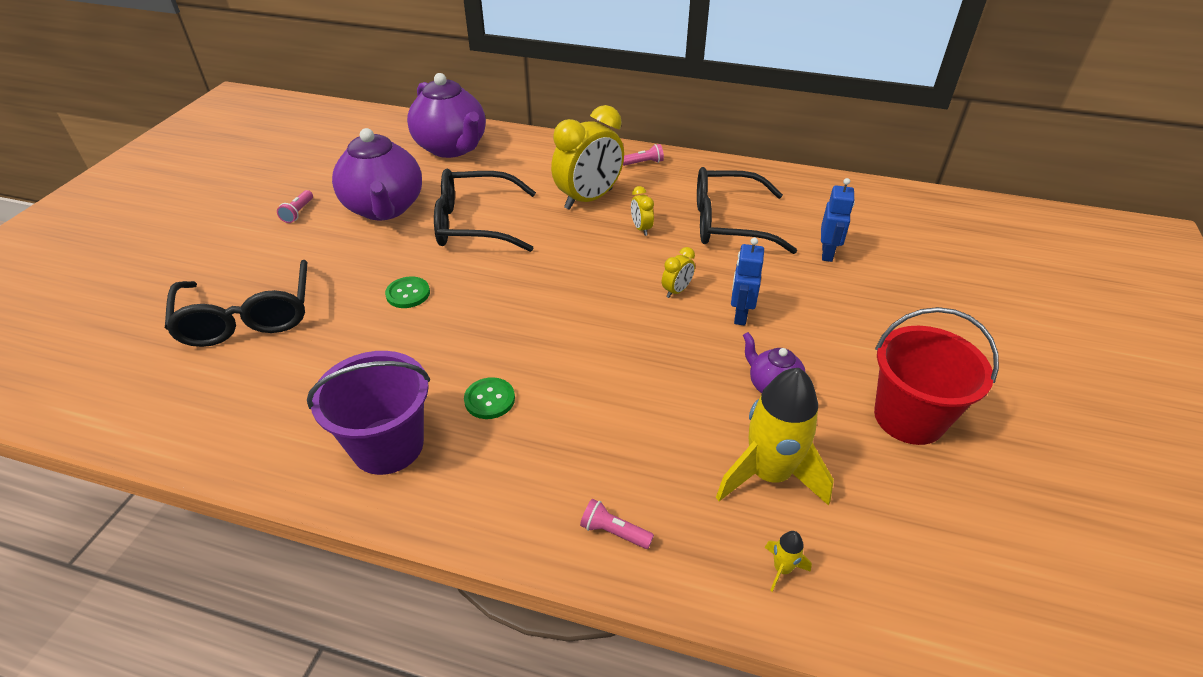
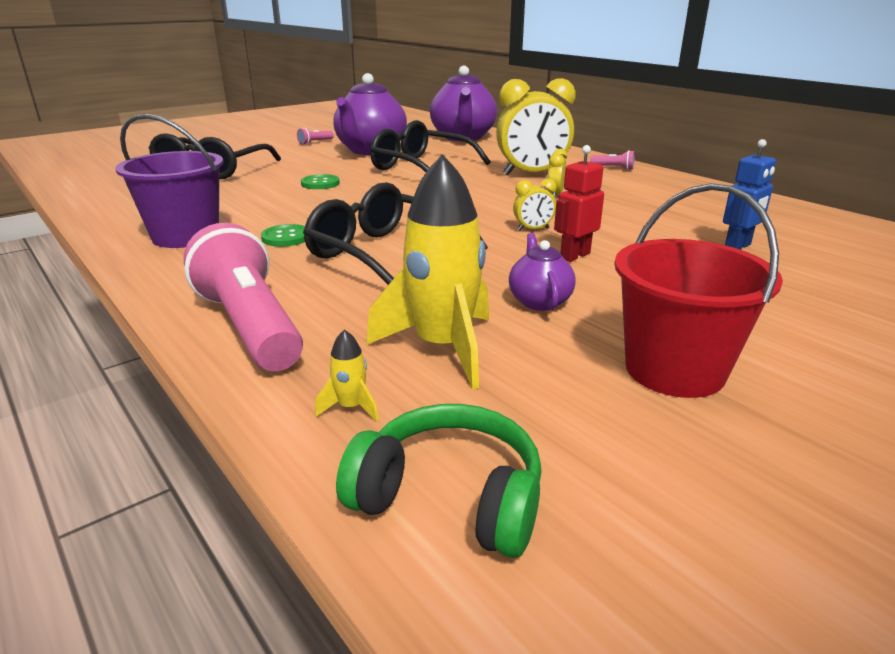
camera: 35 degrees right, 15 degrees down
(614, 532) = (250, 326): pink flashlight -> pink flashlight, size x2.49
(728, 223) = (647, 209): black glasses -> black glasses (384, 253)
(740, 315) = (574, 256): blue robot -> red robot
(911, 604) = (449, 498): none -> green headphones

